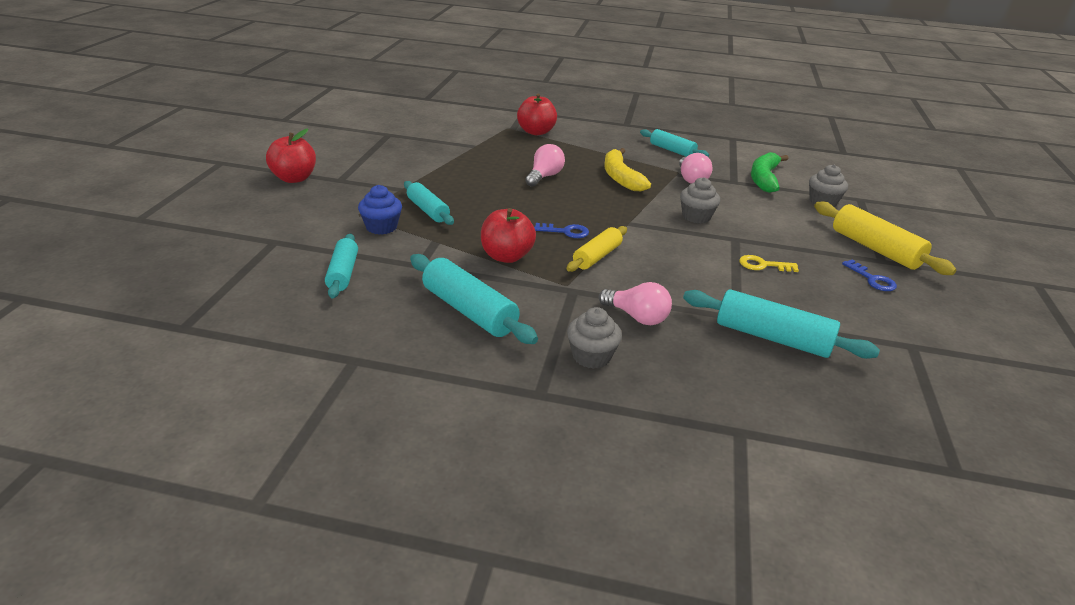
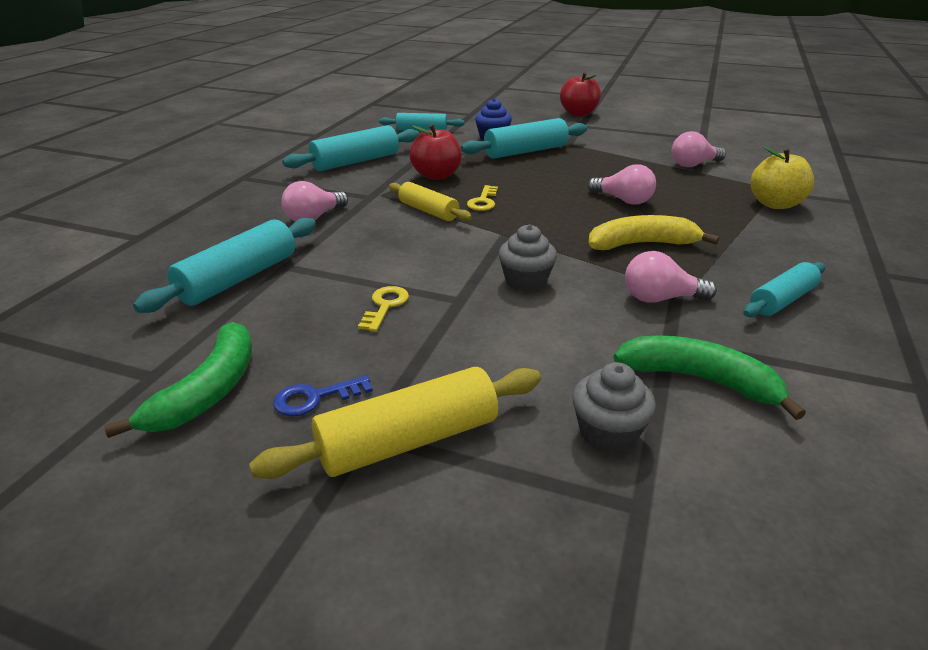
camera: 100 degrees right, 0 degrees up
(428, 210) = (525, 151): turquoise rolling pin -> turquoise rolling pin, size x1.54
(459, 145) = (693, 165): none -> pink light bulb
(536, 132) = (775, 204): red apple -> yellow apple
(565, 231) = (483, 201): blue key -> yellow key
(591, 356) = (271, 195): grey cupcake -> none
(903, 318) = (208, 391): none -> green banana

